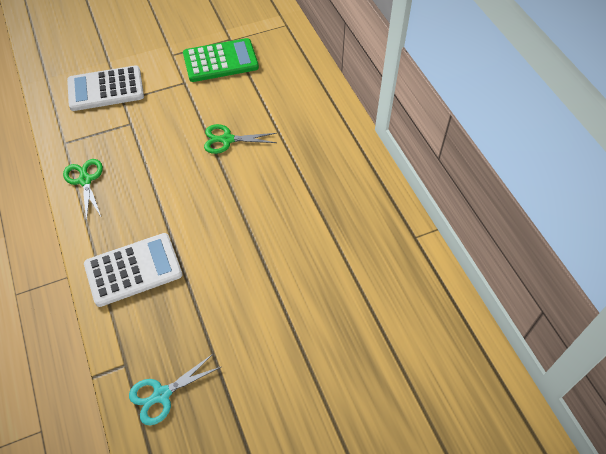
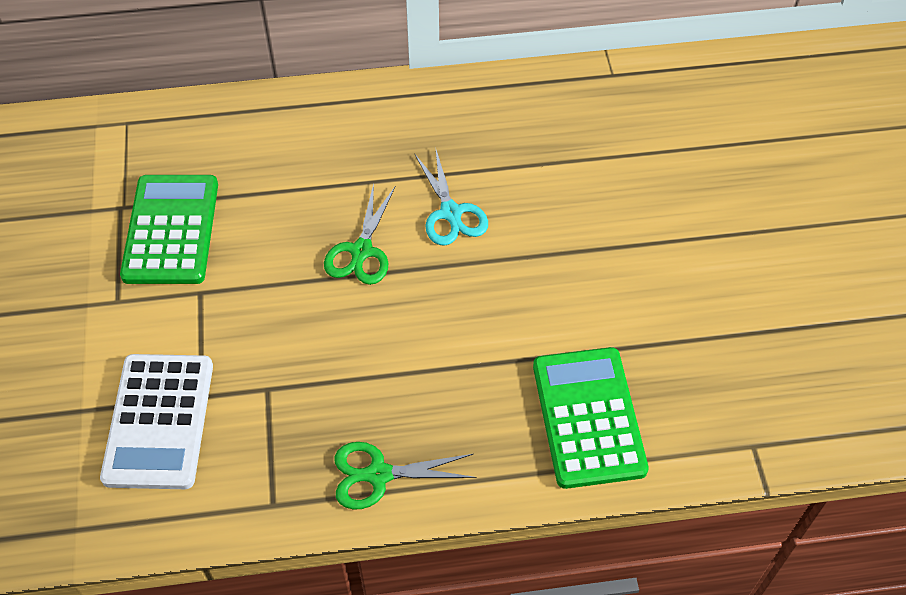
camera: 75 degrees left, 0 degrees up
(133, 270) = (588, 417): white calculator -> green calculator
(162, 394) = (806, 403): turquoise scissors -> turquoise scissors (451, 213)

